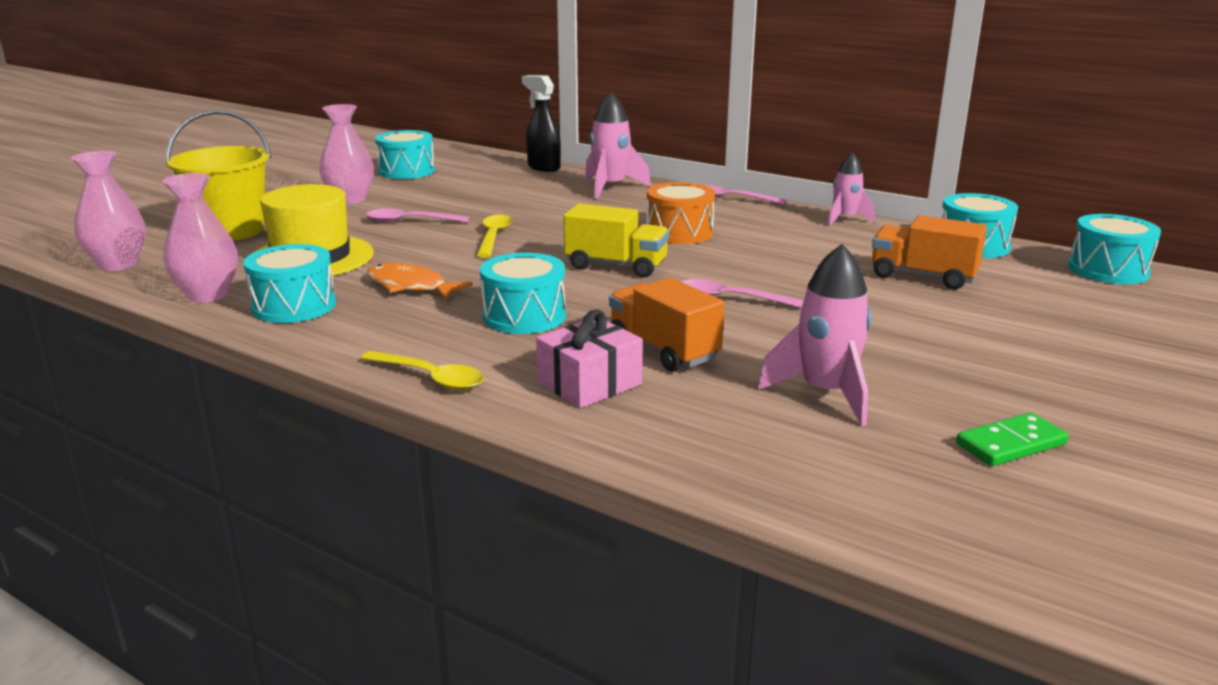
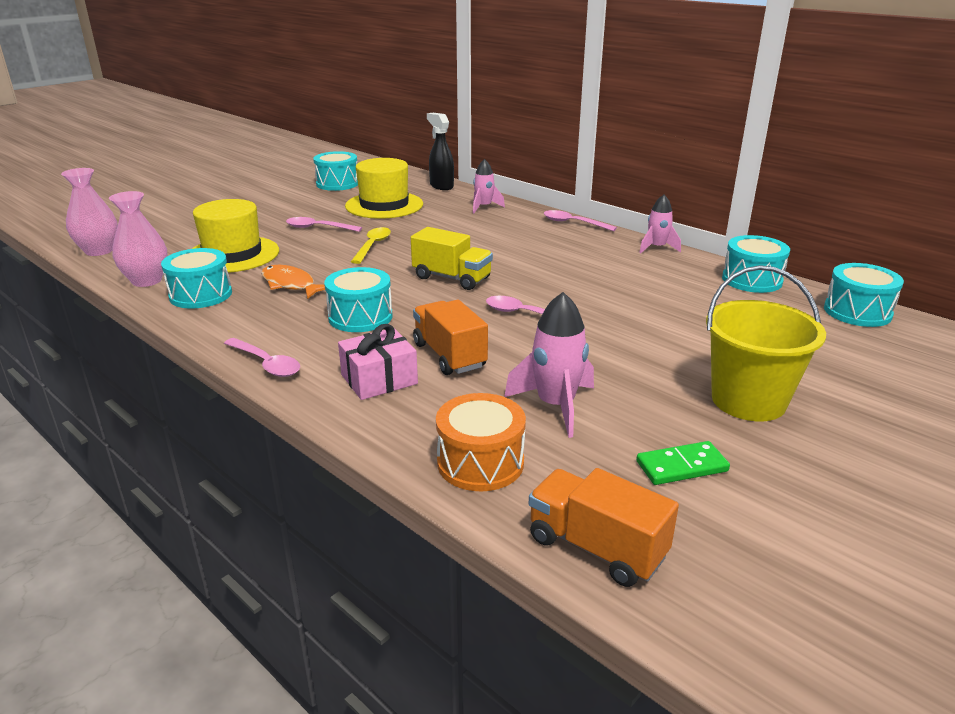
camera: 10 degrees right, 5 degrees up
(231, 231) = (188, 228): yellow bucket -> yellow bucket (748, 400)
(350, 199) = (284, 206): pink vase -> none
(430, 378) = (266, 364): yellow spoon -> pink spoon
(482, 192) = (384, 205): none -> yellow hat
(610, 187) = (484, 207): pink rocket -> pink rocket, size x0.65
(679, 232) = (516, 251): orange drum -> orange drum (480, 462)
(923, 276) = (693, 306): orange truck -> orange truck (596, 547)

